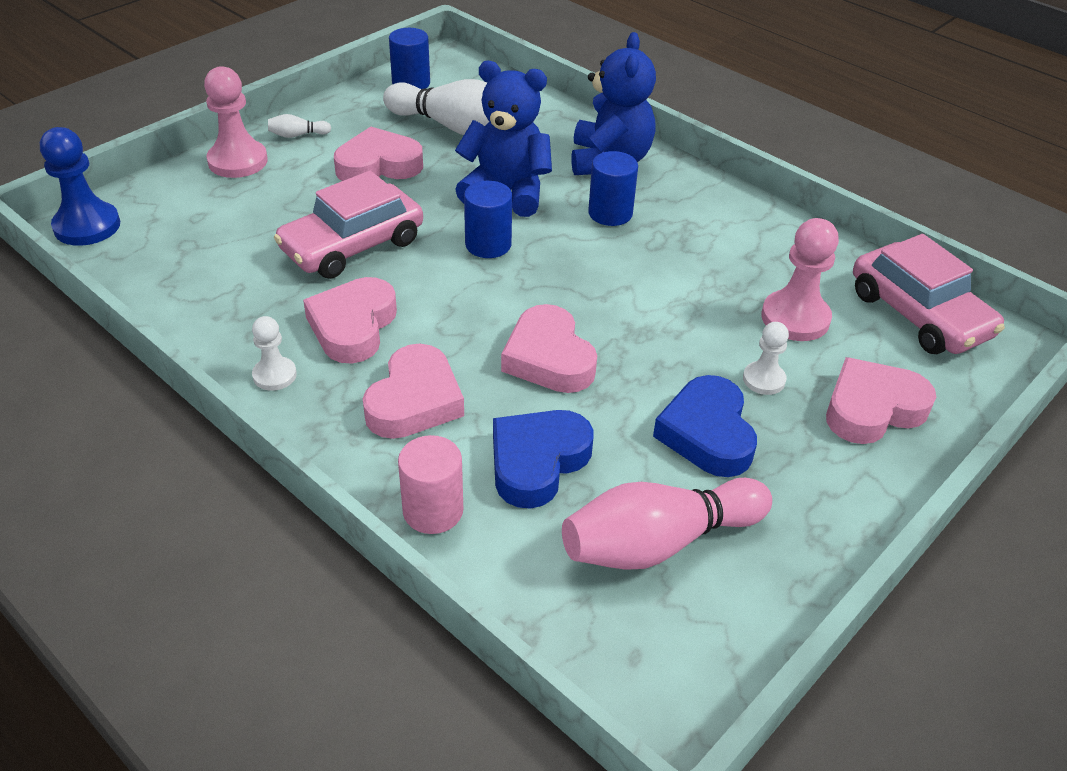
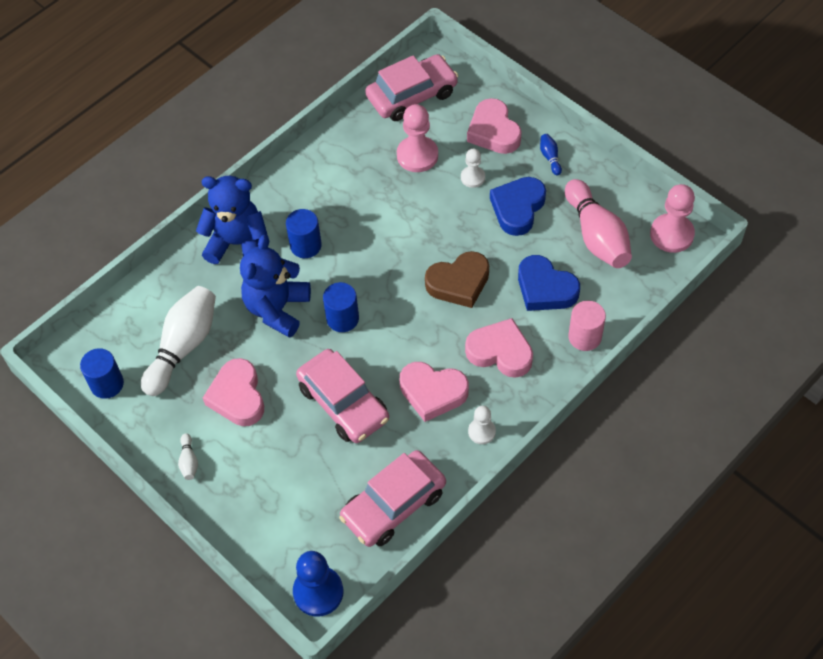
camera: 85 degrees left, 15 degrees up
(183, 287) = (393, 505): none -> pink car
(238, 161) = (227, 500): pink pawn -> pink pawn (671, 234)
(549, 358) = (459, 283): pink heart -> brown heart
(707, 433) = (518, 208): blue heart -> blue heart turned 120 degrees clockwise
(832, 483) = (550, 158): none -> blue bowling pin

